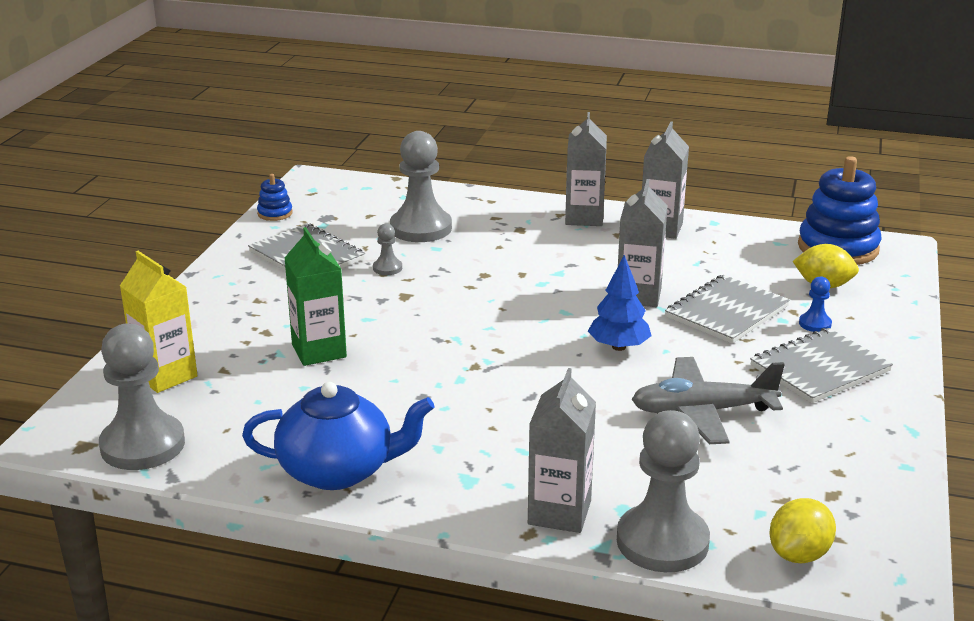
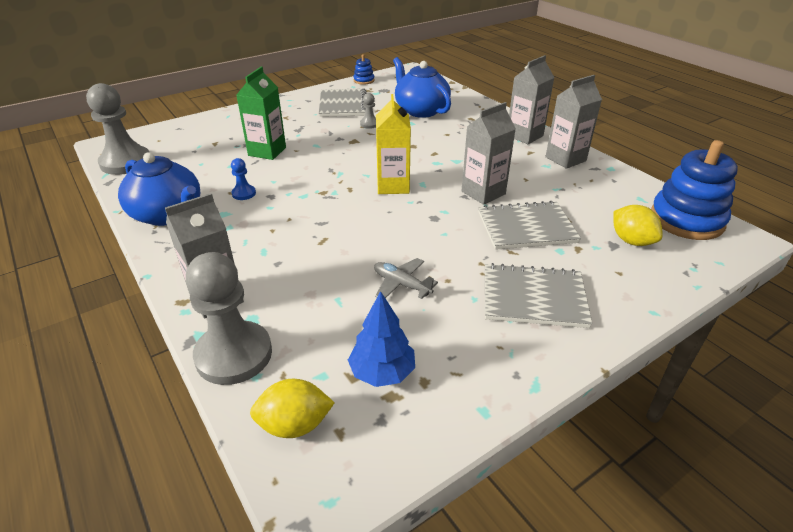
camera: 40 degrees right, 10 degrees up
(165, 376) = (190, 135): yellow carton -> yellow carton (393, 186)
(421, 228) = (421, 110): grey pawn -> blue teapot
(618, 347) = (418, 218): blue tree -> blue tree (382, 372)
(702, 412) = (401, 284): grey plane -> grey plane, size x0.57
(815, 324) = (581, 264): blue pawn -> blue pawn (244, 193)

